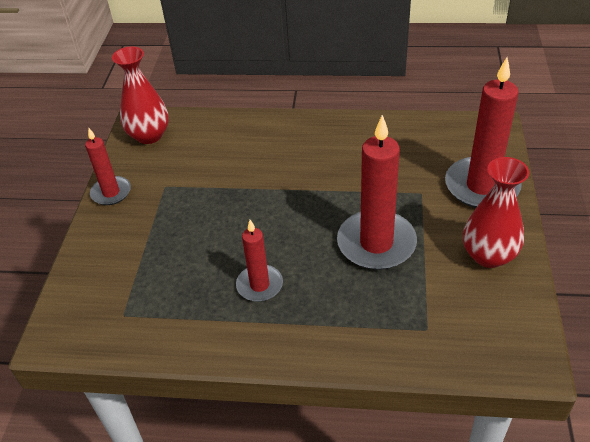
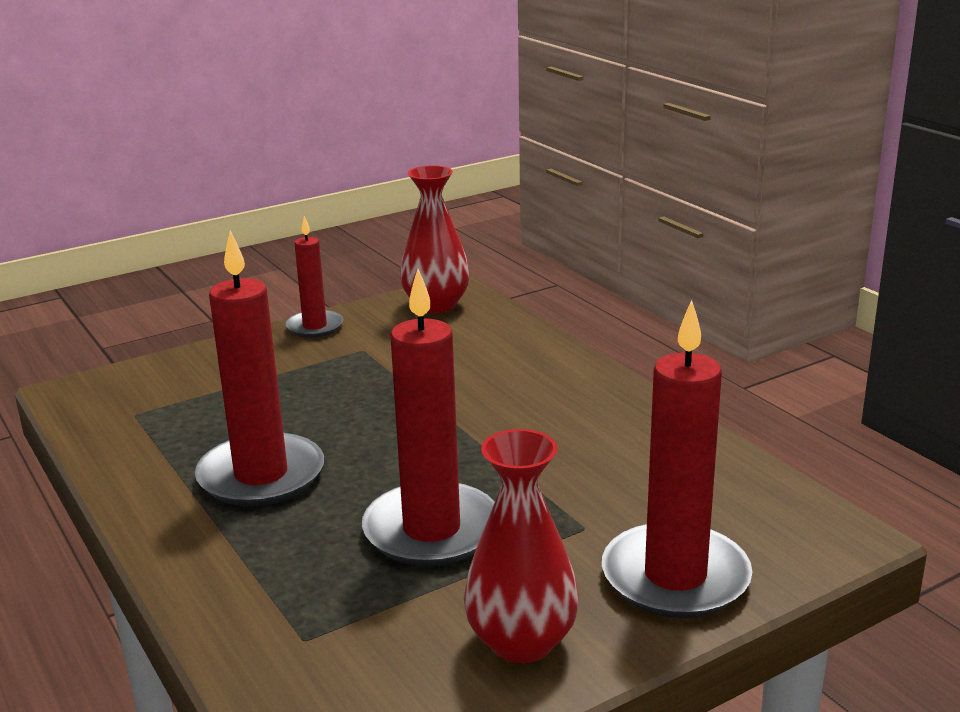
camera: 50 degrees right, 20 degrees down
(259, 285) = (261, 476): red candle -> red candle, size x1.75

